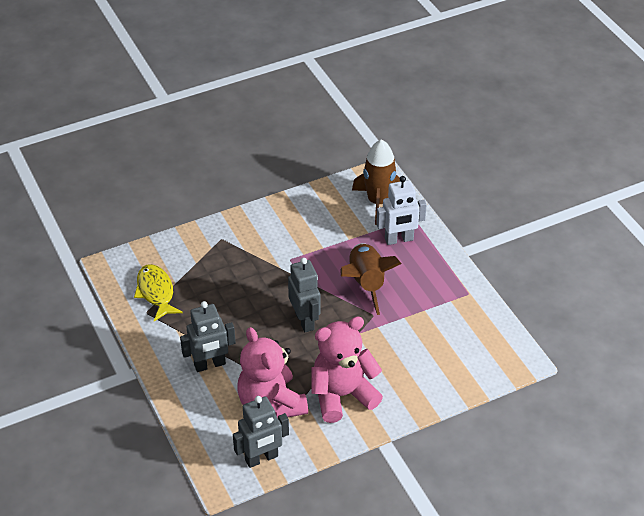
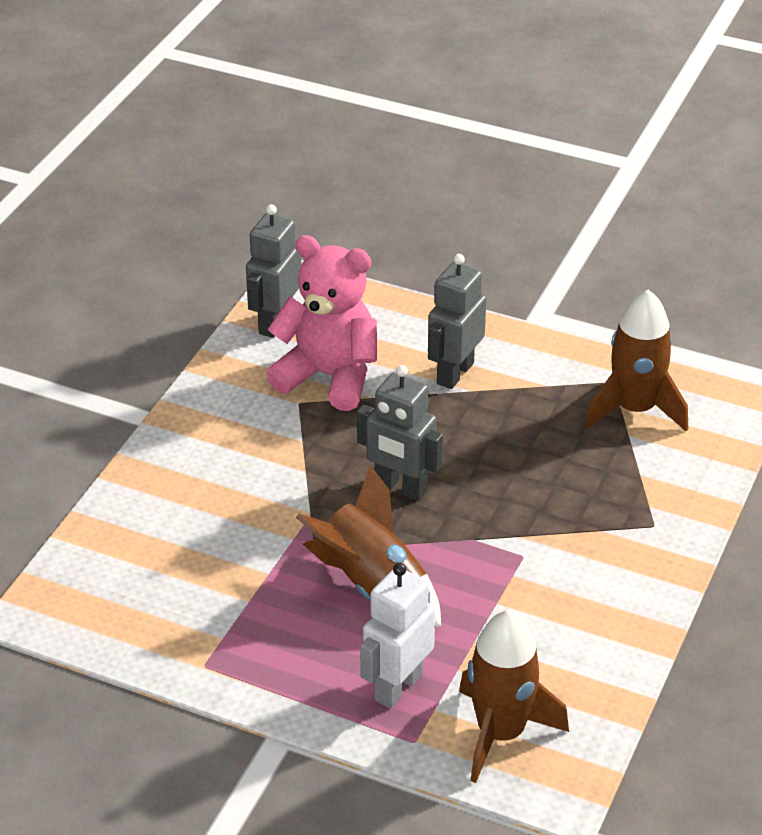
camera: 140 degrees right, 5 degrees down
(156, 292) = (635, 409): yellow fish -> brown rocket
(342, 395) = (251, 432): pink teddy bear -> none

